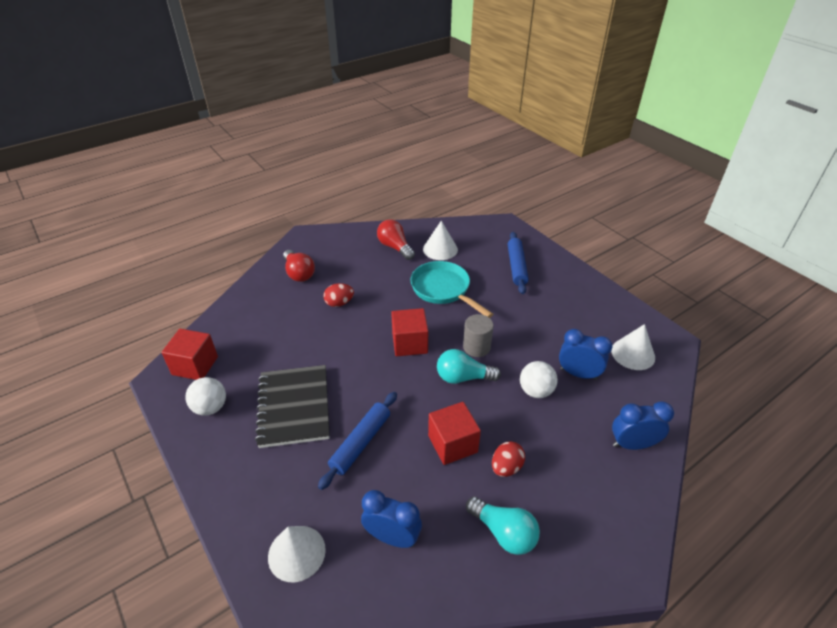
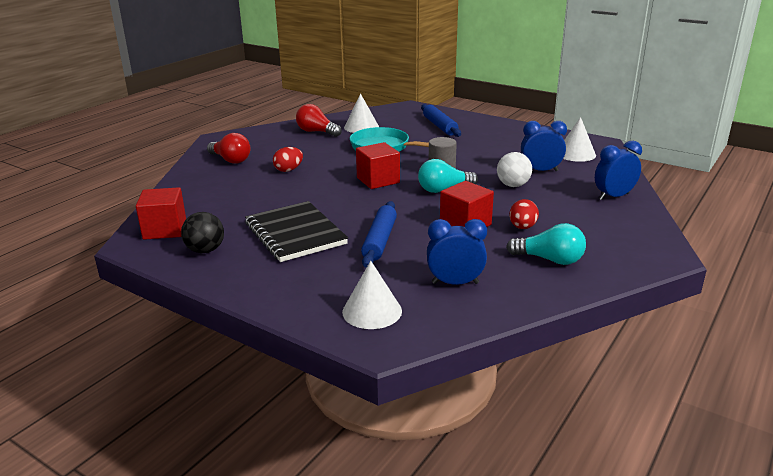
camera: 20 degrees left, 15 degrees down
(210, 407) = (205, 250): white ball -> black ball

